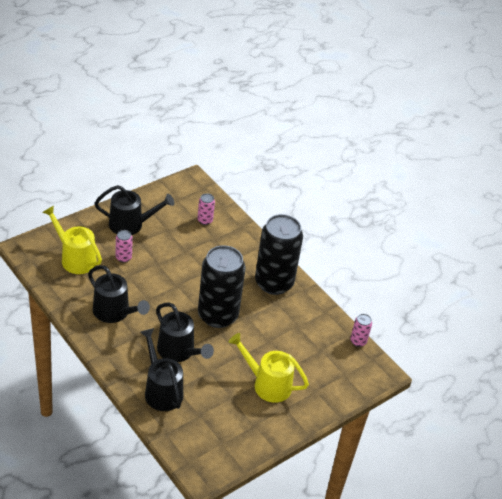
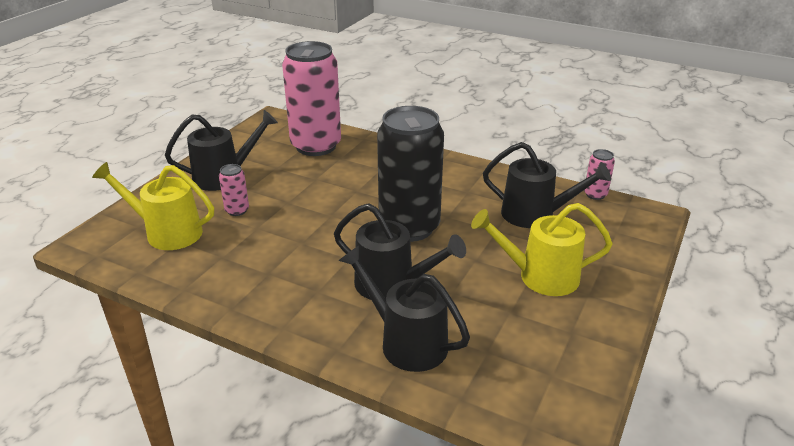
camera: 20 degrees left, 10 degrees down
(115, 313) = (266, 273): black watering can -> black watering can (535, 215)
(205, 220) = (316, 146): pink can -> pink can, size x2.42
(274, 283) = (447, 174): black can -> none

